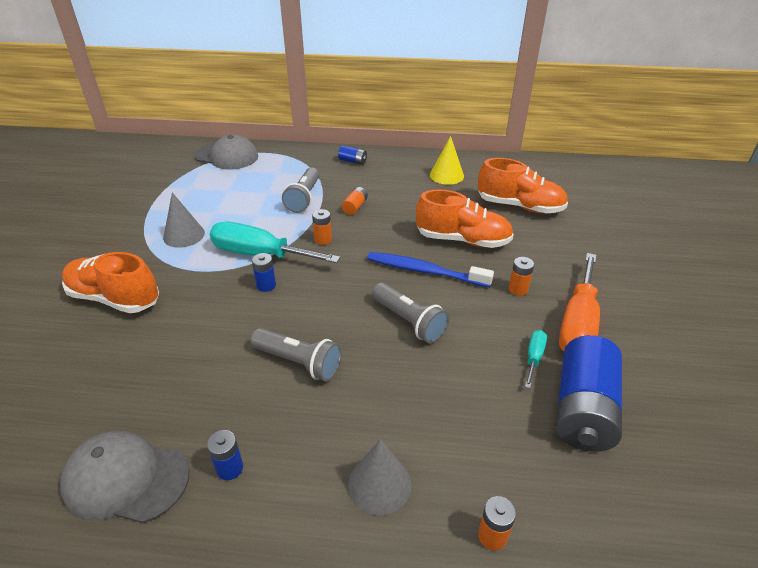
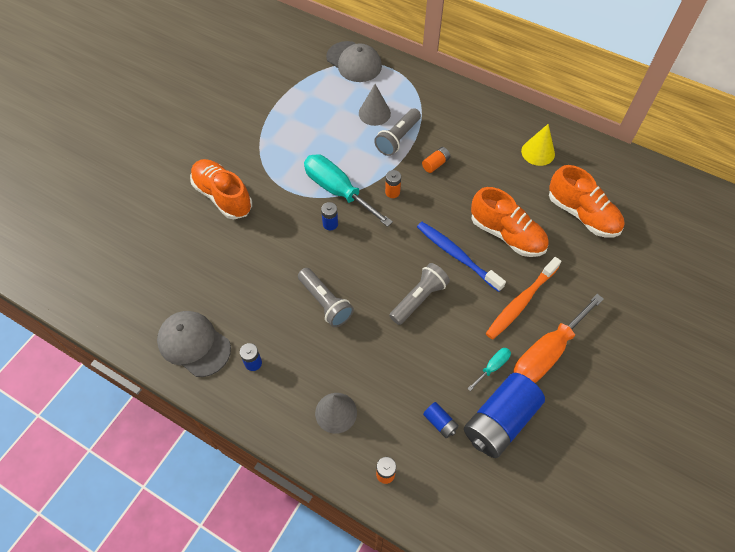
camera: 25 degrees right, 20 degrees up
(184, 235) = (288, 148): grey cone -> grey cone (374, 113)
(353, 161) = (461, 105): blue battery -> blue battery (440, 423)
(409, 321) = (419, 298): grey flashlight -> grey flashlight turned 120 degrees counterclockwise
(518, 289) = (521, 302): orange battery -> orange toothbrush

